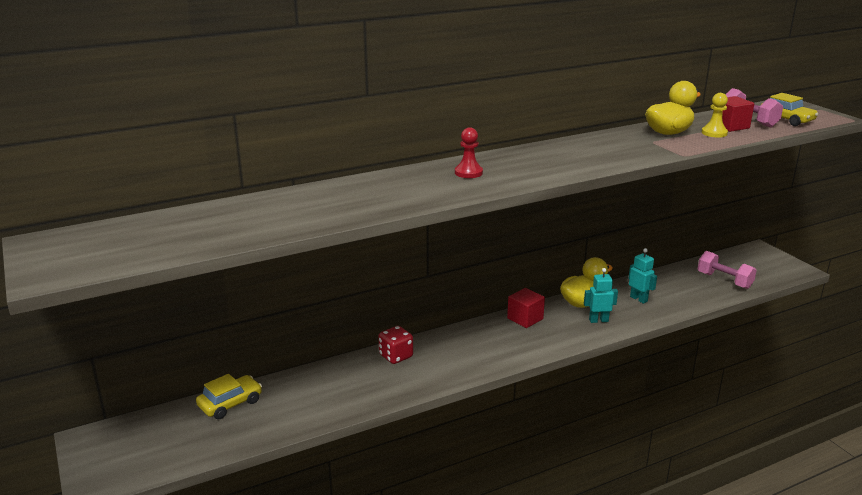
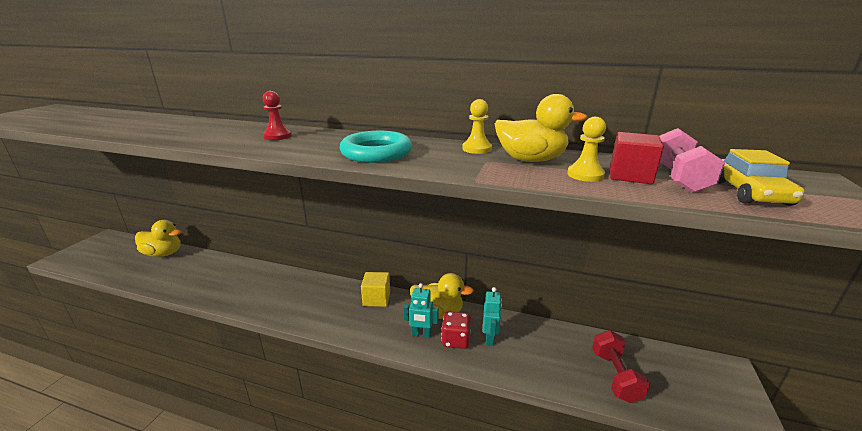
camera: 45 degrees right, 0 degrees up
(230, 403) = (163, 254): yellow car -> yellow duck
(396, 356) = (265, 275): red dice -> red dice (455, 340)
(525, 319) = (376, 299): red cube -> yellow cube
(581, 159) = (376, 153): none -> turquoise ring
(598, 320) = (421, 334): turquoise robot -> turquoise robot turned 150 degrees clockwise
(622, 135) = (477, 149): none -> yellow pawn
(724, 280) = (615, 376): pink dumbbell -> red dumbbell

